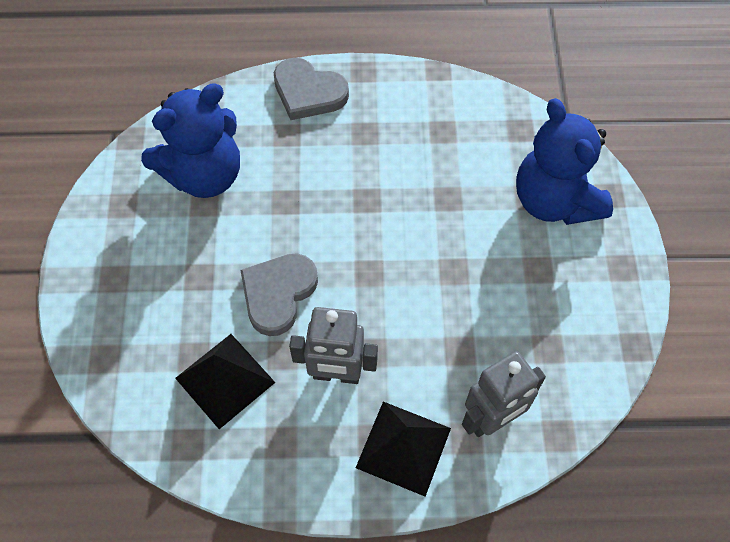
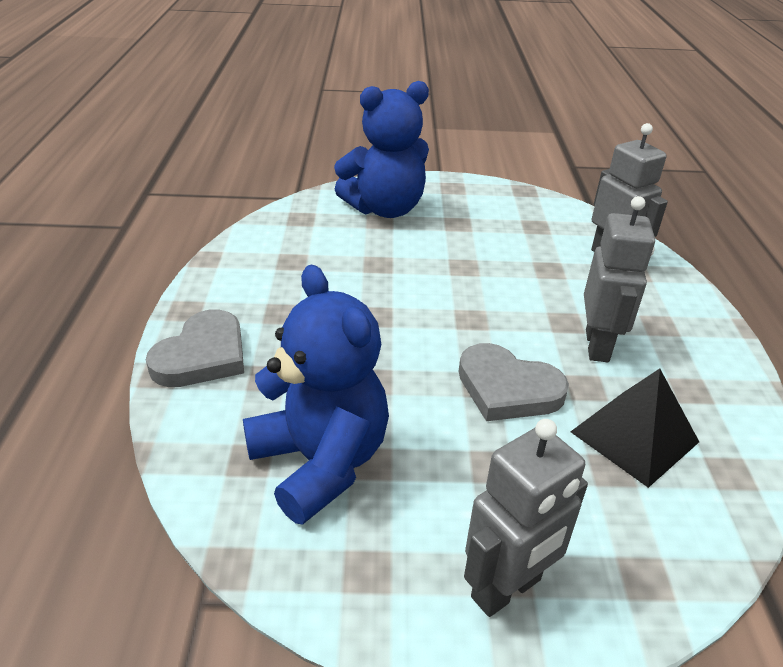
camera: 90 degrees left, 25 degrees down
(103, 277) = (507, 589): none -> grey robot
(403, 448) = (660, 307): black pyramid -> none

